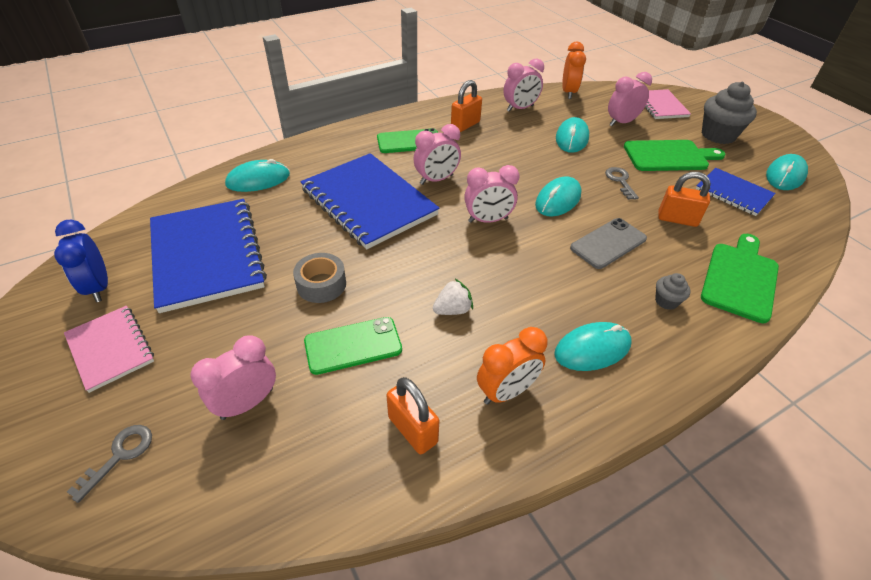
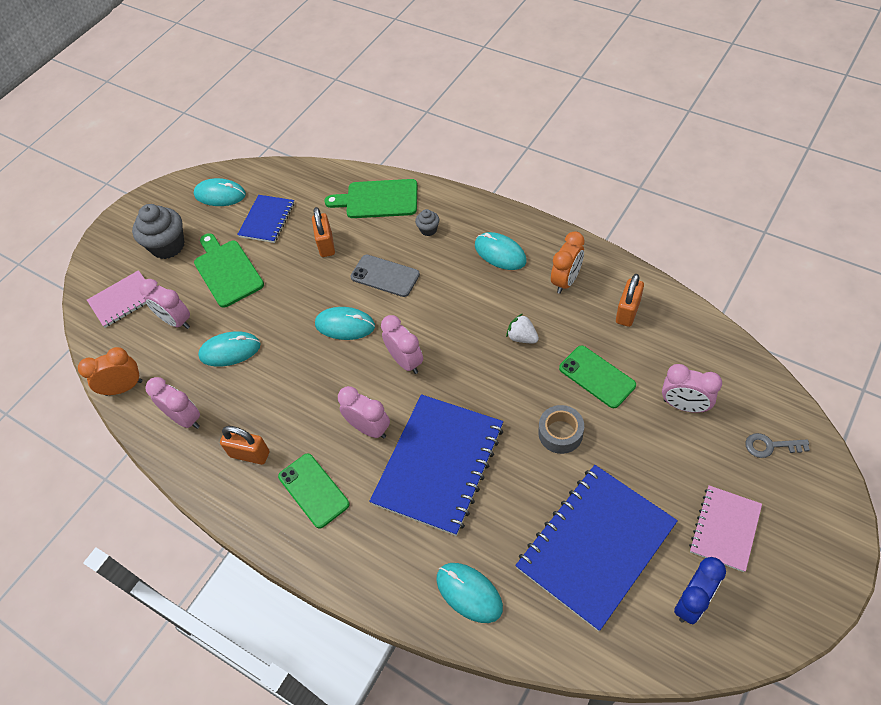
camera: 110 degrees left, 10 degrees up
(506, 392) = (566, 281): orange clock -> orange clock turned 90 degrees clockwise
(620, 181) = (290, 293): grey key -> none

